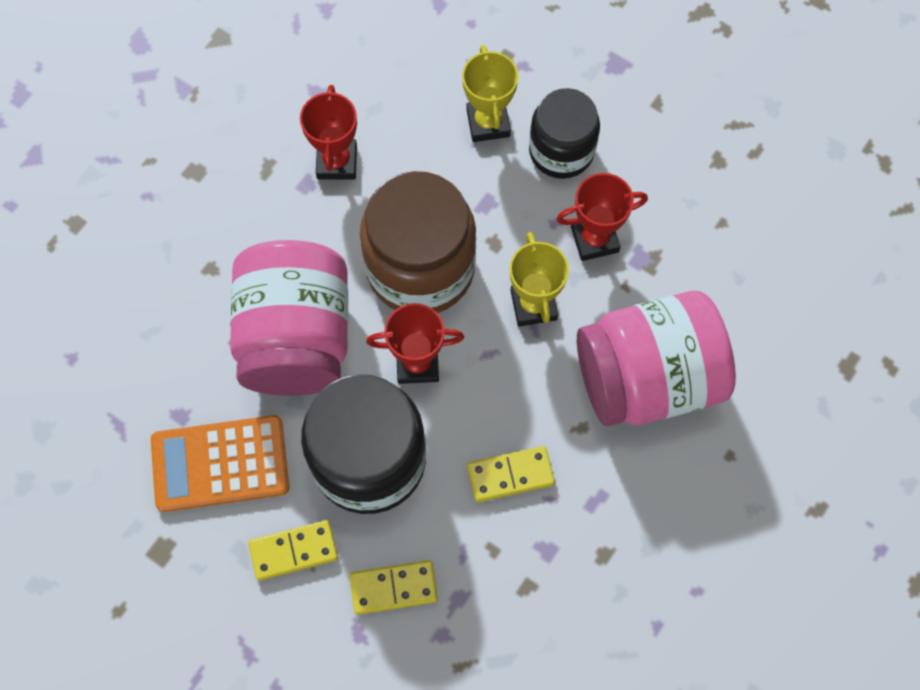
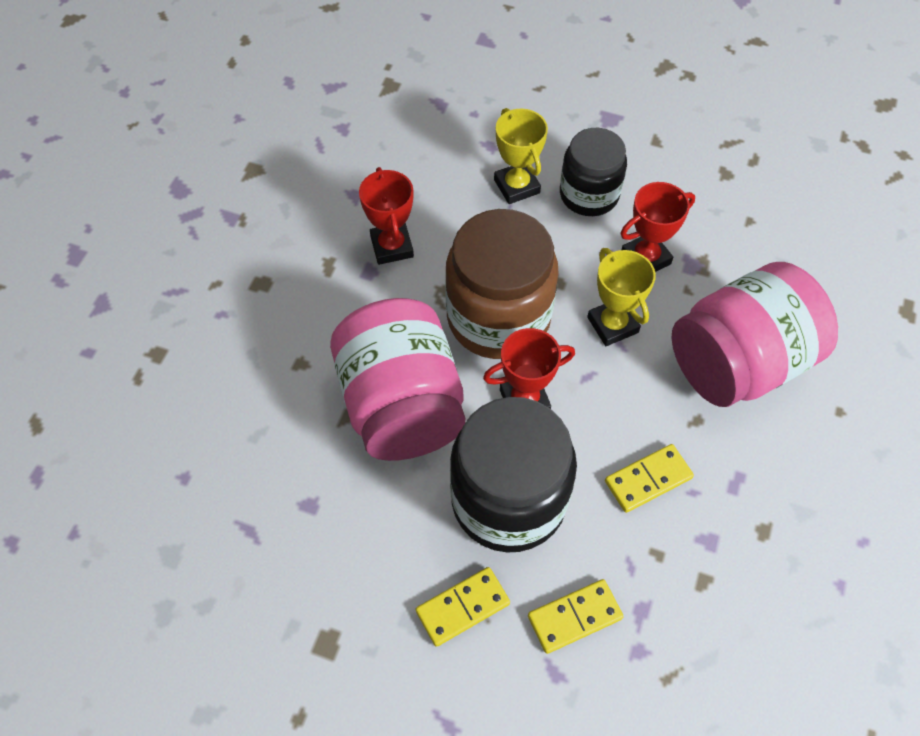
camera: 15 degrees left, 10 degrees down
(220, 463) = (362, 541): orange calculator -> none

